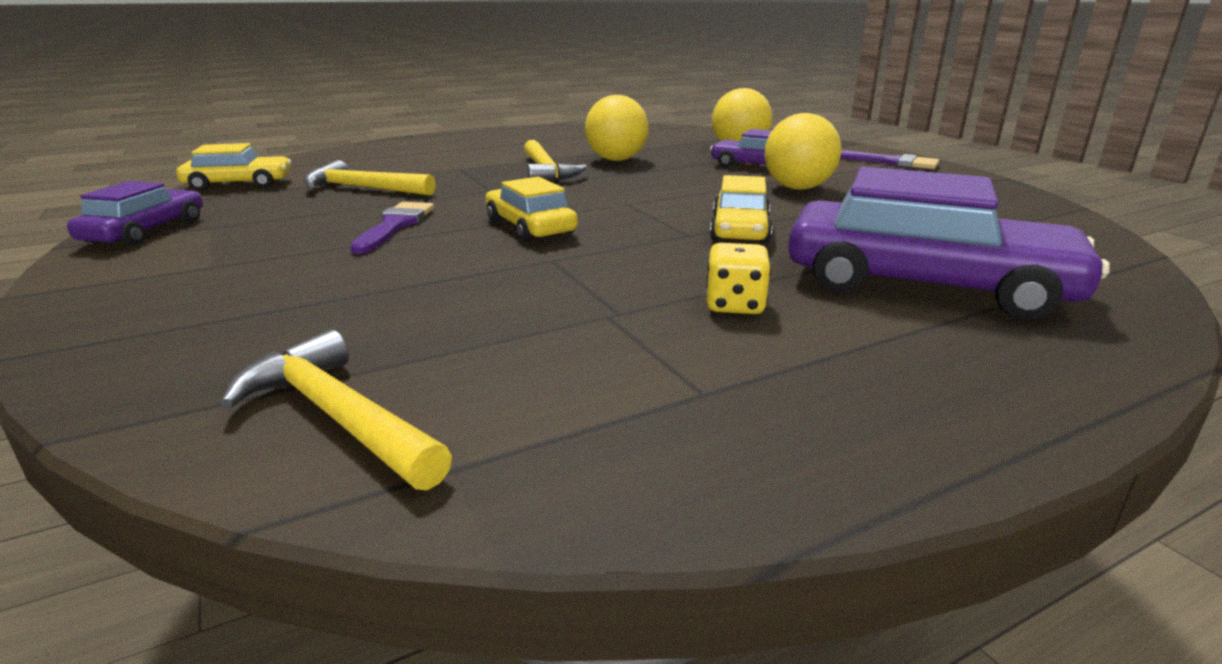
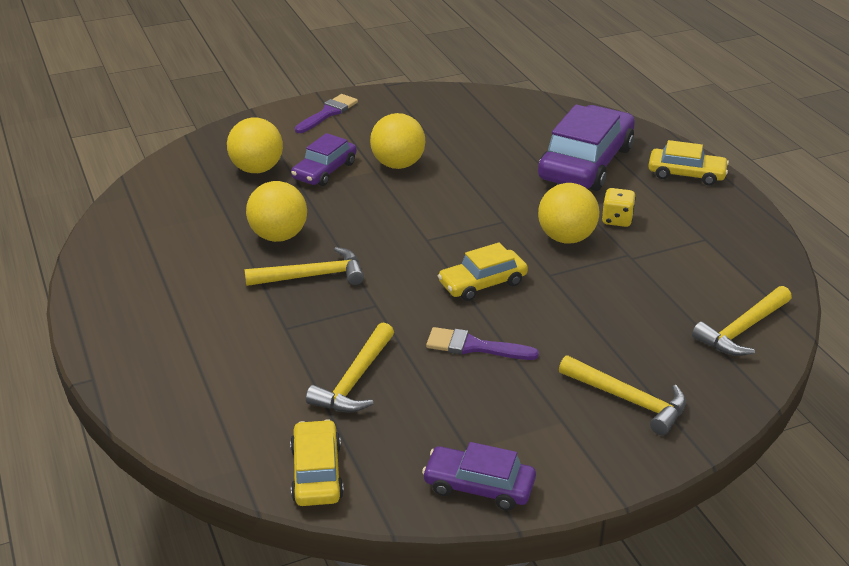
camera: 85 degrees left, 10 degrees up
(214, 303) = (628, 400): none -> yellow hammer
(657, 269) = (566, 238): none -> yellow ball
(740, 229) = (494, 201): yellow car -> yellow car (686, 174)

